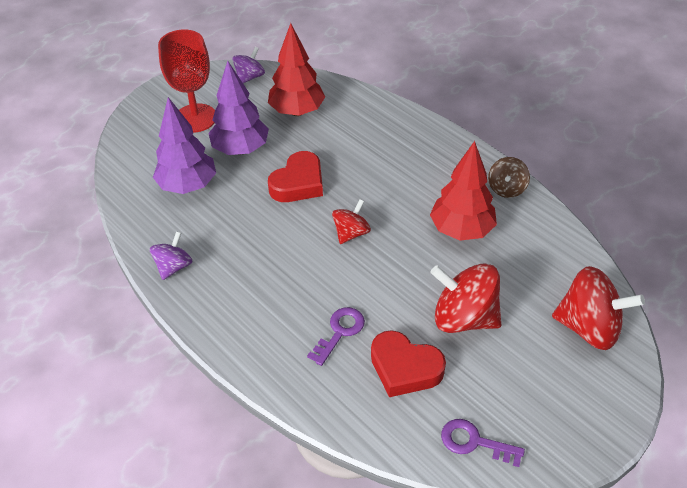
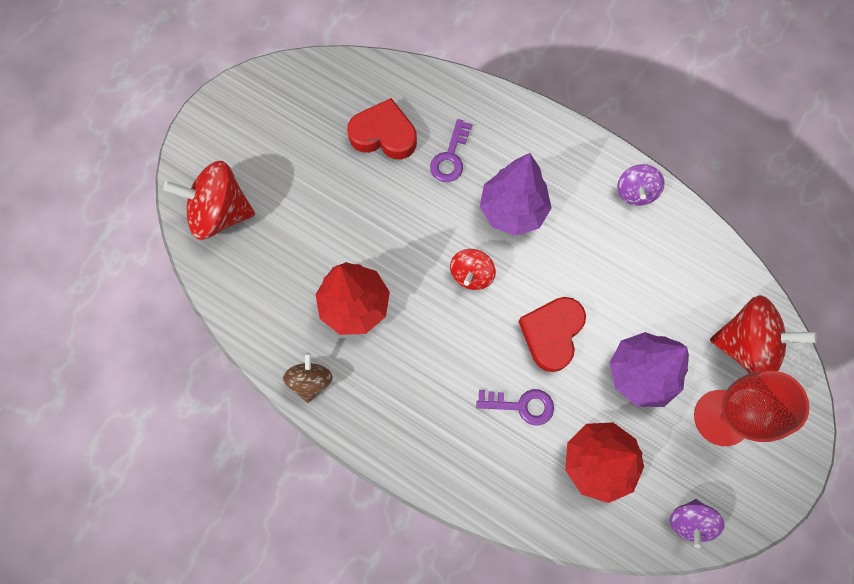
camera: 165 degrees right, 25 degrees up
(188, 186) = (674, 301): purple tree -> purple tree (512, 210)
(464, 318) = (338, 197): red spinning top -> red spinning top (746, 345)
(474, 442) = (315, 84): purple key -> purple key (521, 405)

